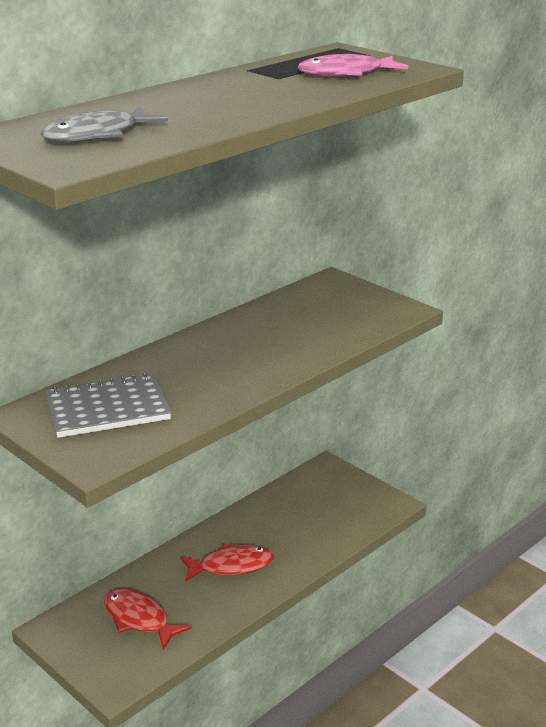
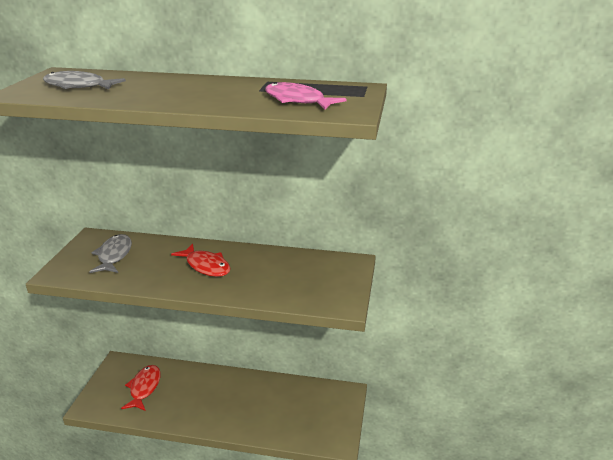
camera: 55 degrees right, 0 degrees up
(107, 409) = (114, 255): grey notebook -> grey fish
(231, 566) = (214, 400): red fish -> red fish (206, 266)

